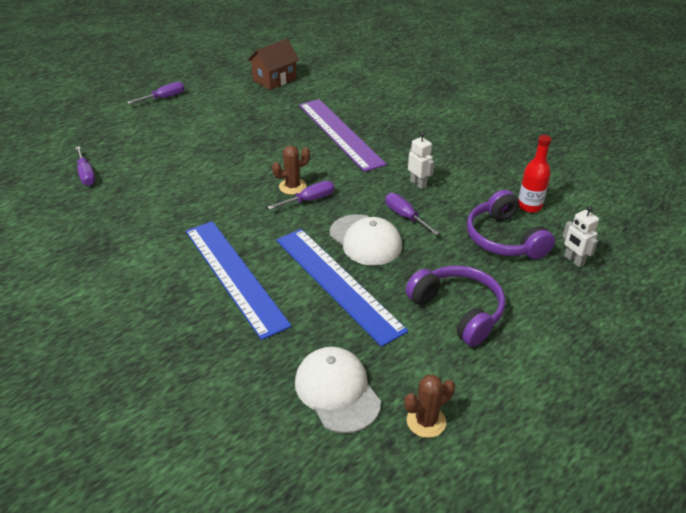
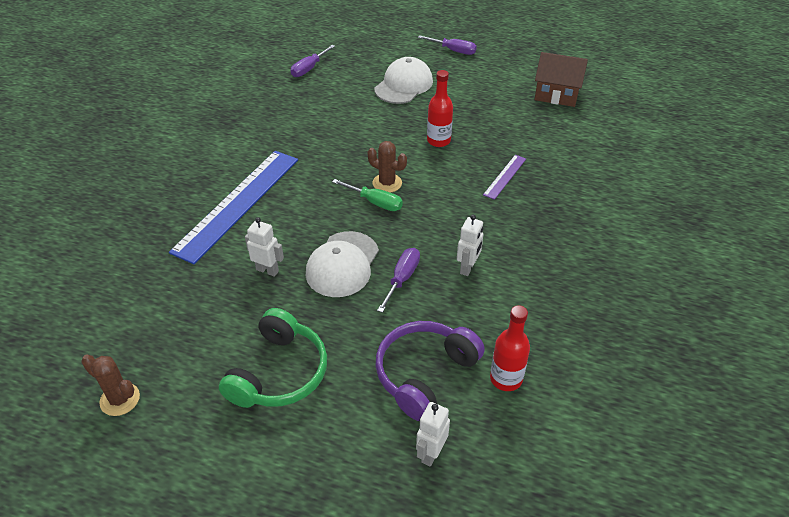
camera: 60 degrees right, 5 degrees up
(268, 145) = (438, 141): none -> red bottle
(309, 200) = (375, 202): purple screwdriver -> green screwdriver
(337, 283) = (267, 270): blue ruler -> white robot
(337, 391) = (131, 325): white cap -> white cap (404, 85)
(339, 133) = (505, 176): purple ruler -> purple ruler, size x0.44
(458, 311) = (279, 373): purple headphones -> green headphones

